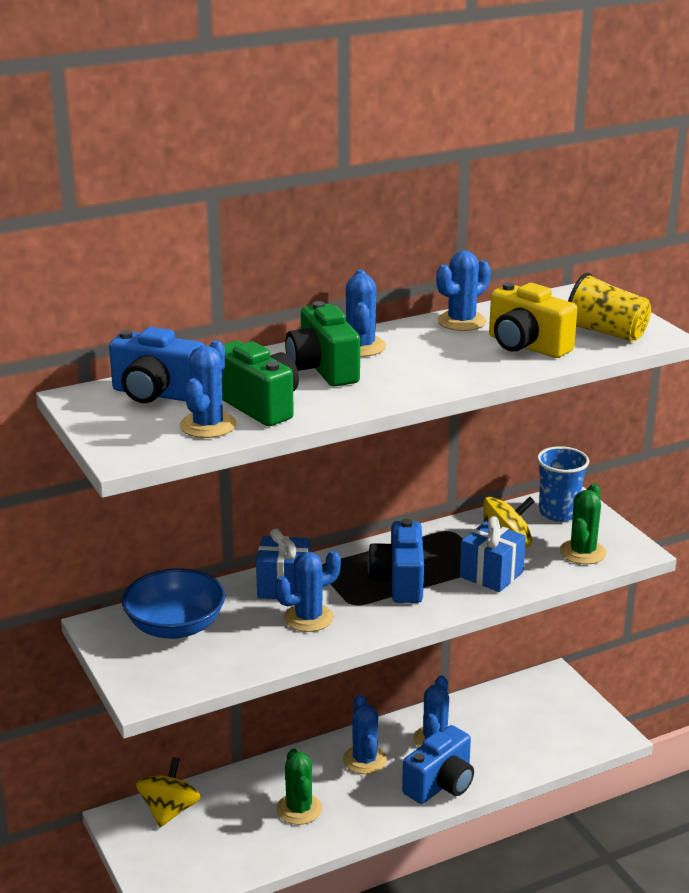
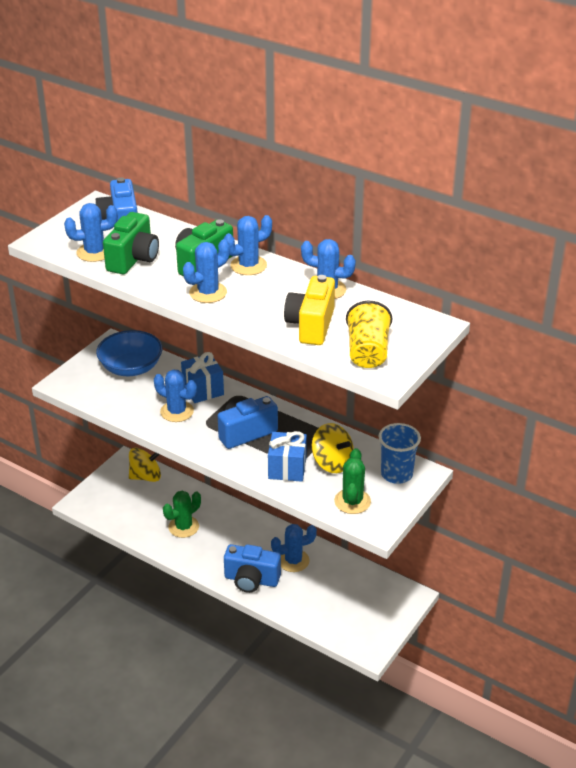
camera: 60 degrees right, 10 degrees up
(364, 760) = (248, 537): blue cactus -> blue cactus (208, 292)
(582, 552) = (352, 501): green cactus -> green cactus turned 75 degrees counterclockwise

